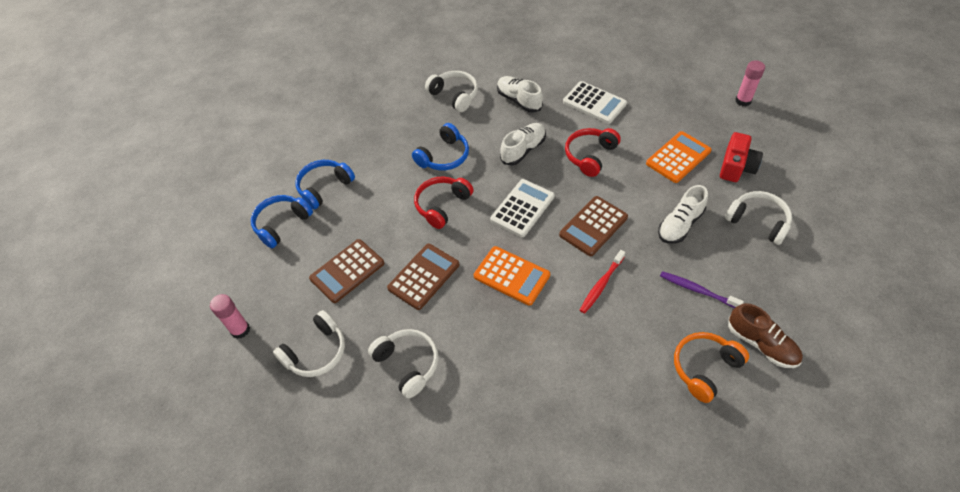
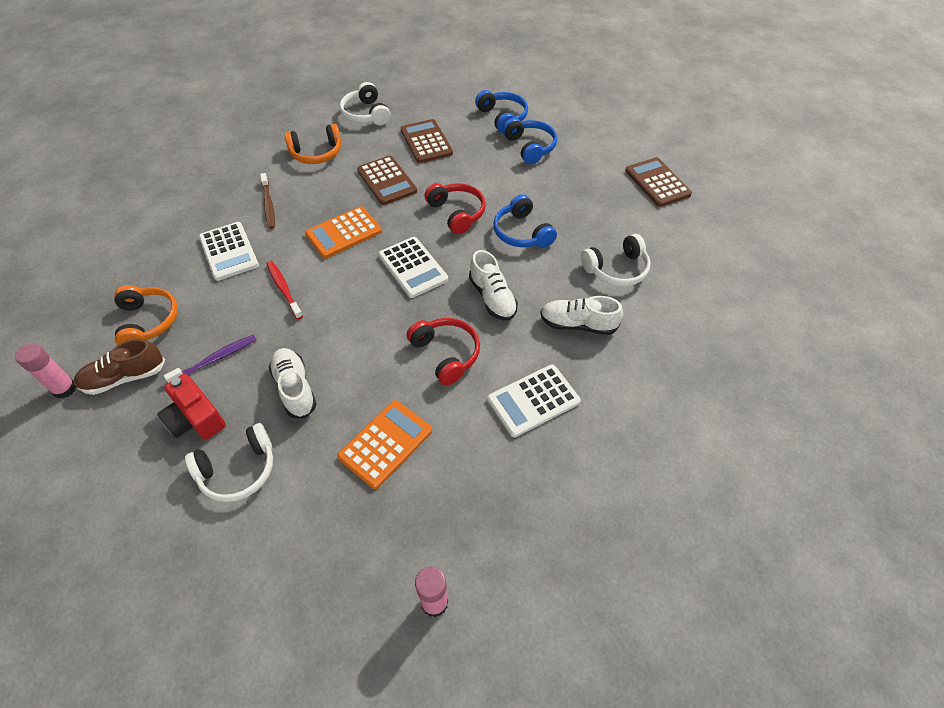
camera: 110 degrees right, 0 degrees up
(240, 330) = (414, 85): pink glue stick -> pink glue stick (65, 389)
(408, 364) = (316, 153): white headphones -> orange headphones
(509, 362) = (268, 205): none -> brown toothbrush
(519, 100) = (578, 324): white shoe -> white shoe turned 150 degrees counterclockwise
(589, 357) = (229, 251): none -> white calculator
(593, 226) = (350, 313): brown calculator -> brown calculator (657, 182)
(678, 157) = (385, 444): orange calculator -> orange calculator turned 120 degrees counterclockwise
(736, 167) = (327, 503): red camera -> red camera (196, 419)

